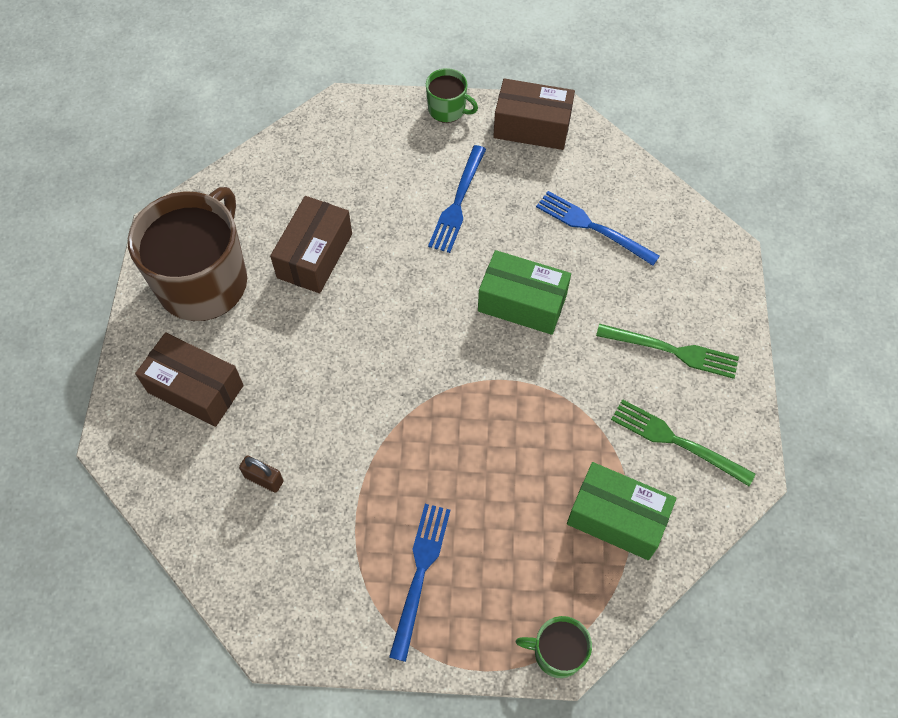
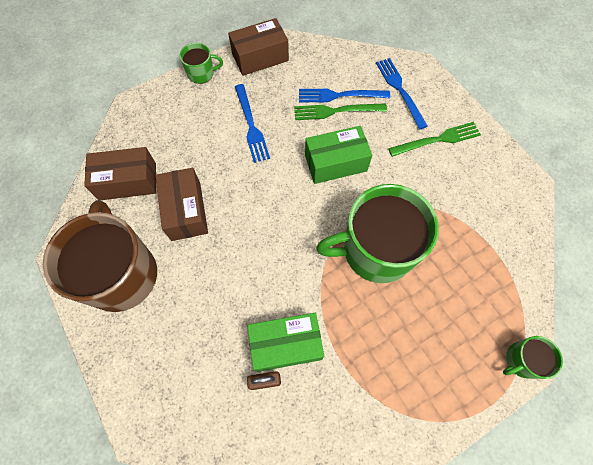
camera: 35 degrees left, 5 degrees up
(195, 389) = (171, 352): brown box -> brown box (128, 181)
(420, 573) = (409, 371): blue fork -> blue fork (400, 90)
(489, 427) = (376, 250): none -> green mug
(616, 518) = (487, 255): green box -> green box (286, 344)
(676, 441) = (480, 189): green fork -> green fork (336, 111)

